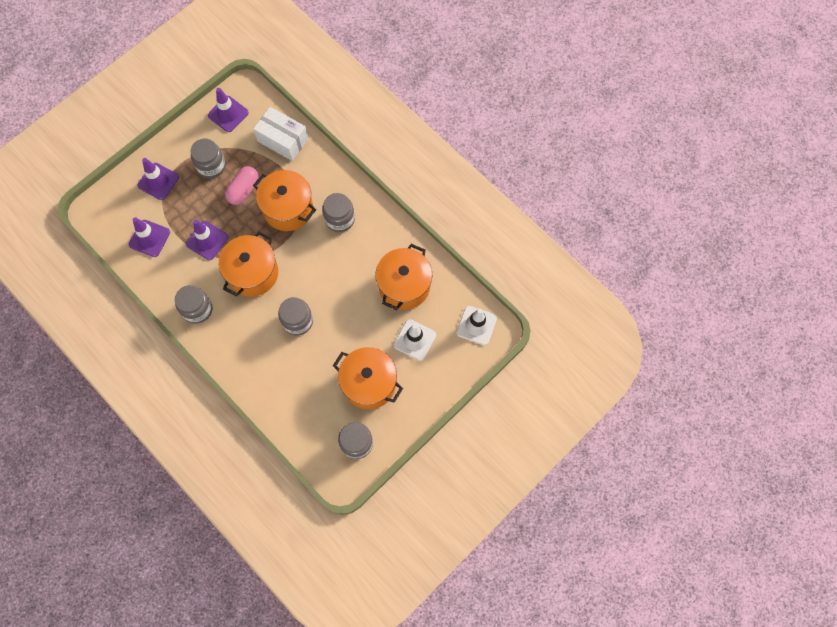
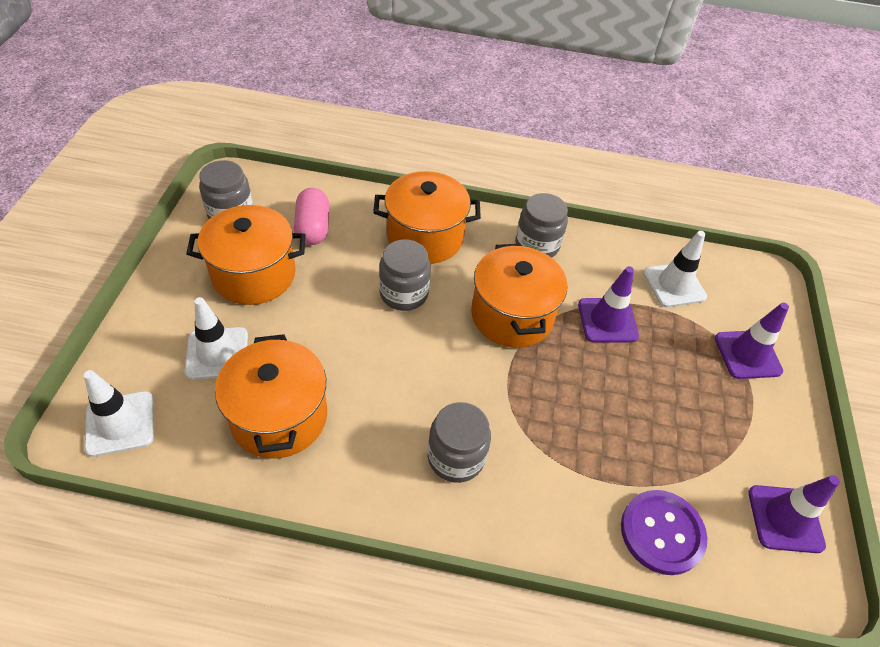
camera: 140 degrees right, 20 degrees down
(149, 238) = (674, 285): purple traffic cone -> white traffic cone
(211, 166) = (711, 418): grey jar -> none
(244, 190) = (633, 413): pink capsule -> pink capsule (313, 228)
(283, 140) = (662, 533): white box -> purple button
(288, 209) = (546, 425): orange pot -> orange pot (425, 237)

